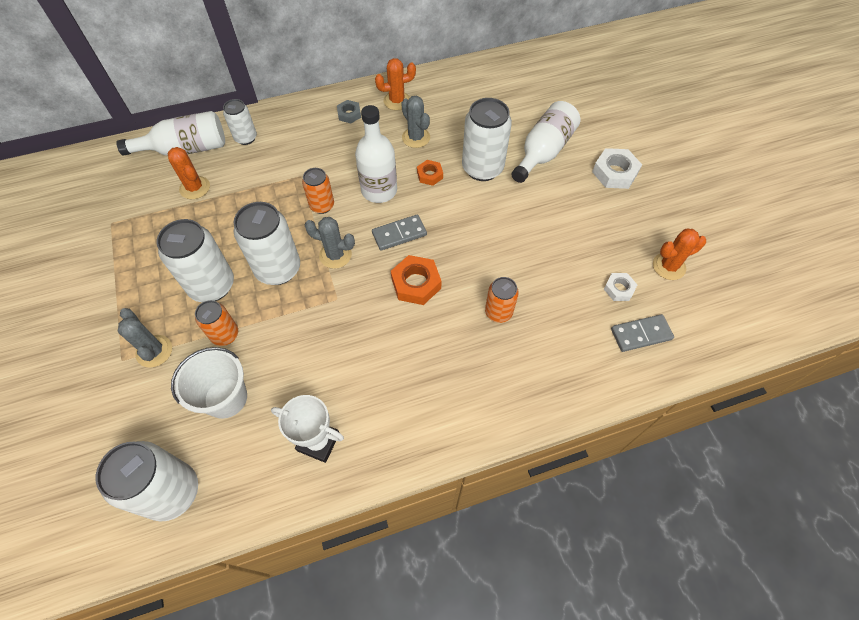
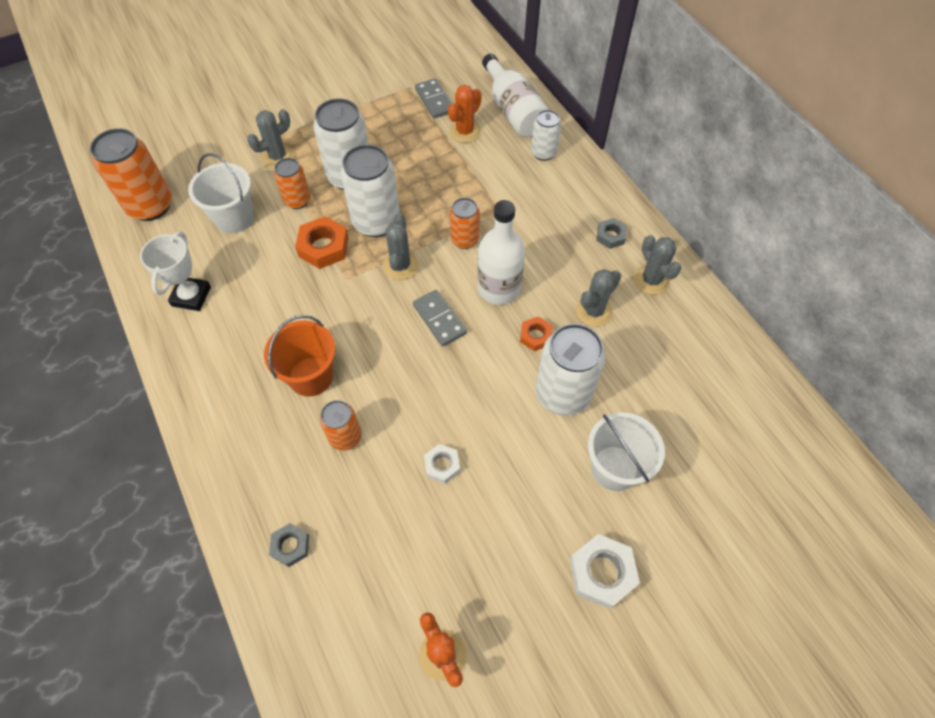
camera: 80 degrees right, 0 degrees up
(172, 492) = (150, 206): white can -> orange can
(397, 101) = (651, 280): orange cactus -> grey cactus
(416, 283) = (374, 347): orange nut -> orange nut (323, 247)
(436, 334) = (311, 376): none -> orange bucket
(543, 152) = (614, 468): white bottle -> white bucket
(589, 358) = (290, 546): none -> grey nut
(619, 289) = (395, 582): white nut -> white nut (442, 465)
(641, 334) = (329, 612): grey domino -> grey domino (434, 100)

